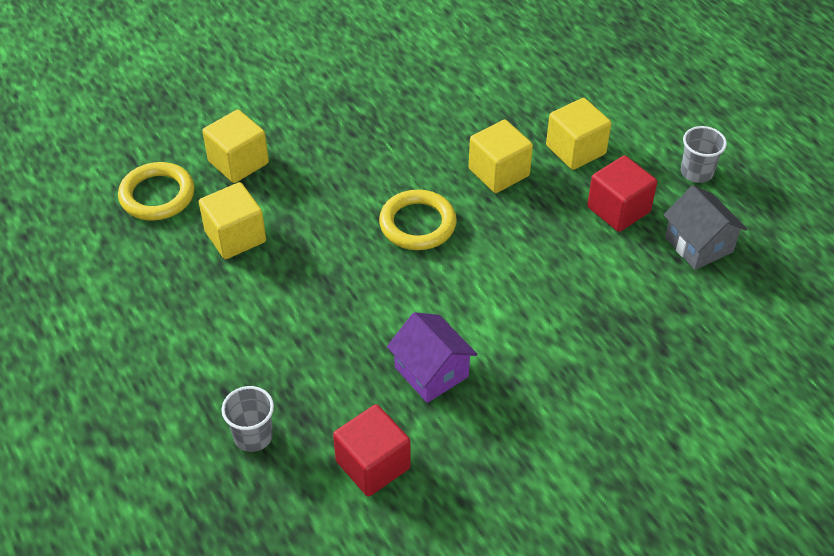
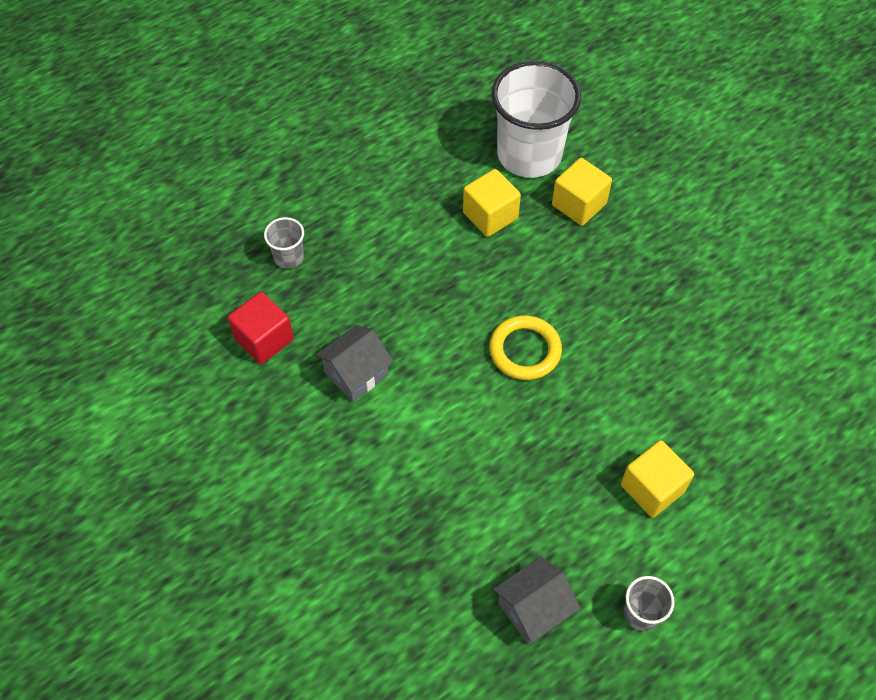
camera: 85 degrees right, 10 degrees up
(157, 195) = (529, 155): yellow ring -> white cup
(431, 372) = (356, 373): purple house -> grey house
(499, 172) = (605, 416): yellow cube -> none
(618, 209) = (571, 529): red cube -> none

